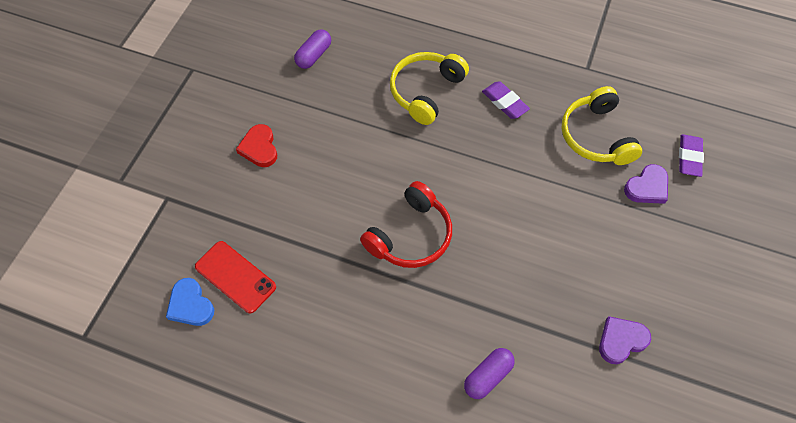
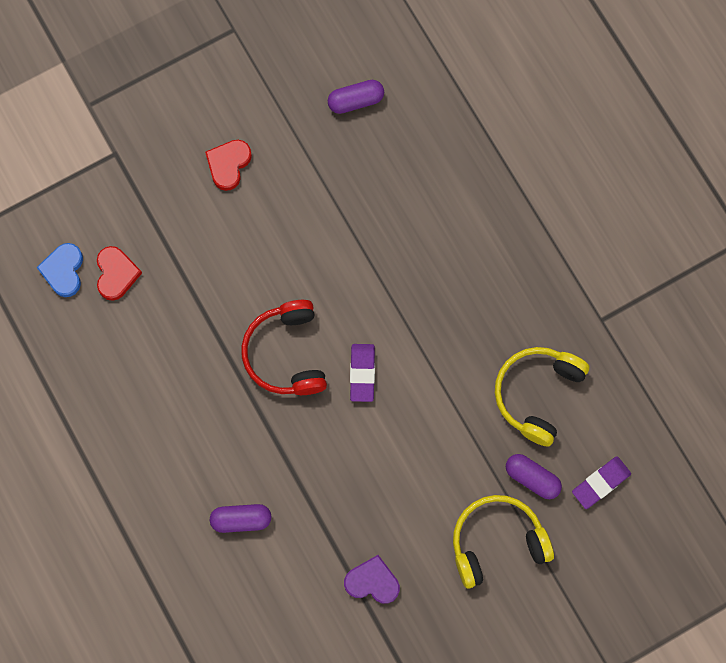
camera: 40 degrees right, 15 degrees up
(235, 276) = (116, 274): red phone -> red heart
(411, 236) = (286, 354): red headphones -> red headphones turned 90 degrees clockwise
(425, 91) = (425, 223): yellow headphones -> yellow headphones (497, 541)
(505, 102) = (487, 293): purple eraser -> purple eraser (362, 373)
(647, 187) = (532, 478): purple heart -> purple capsule

